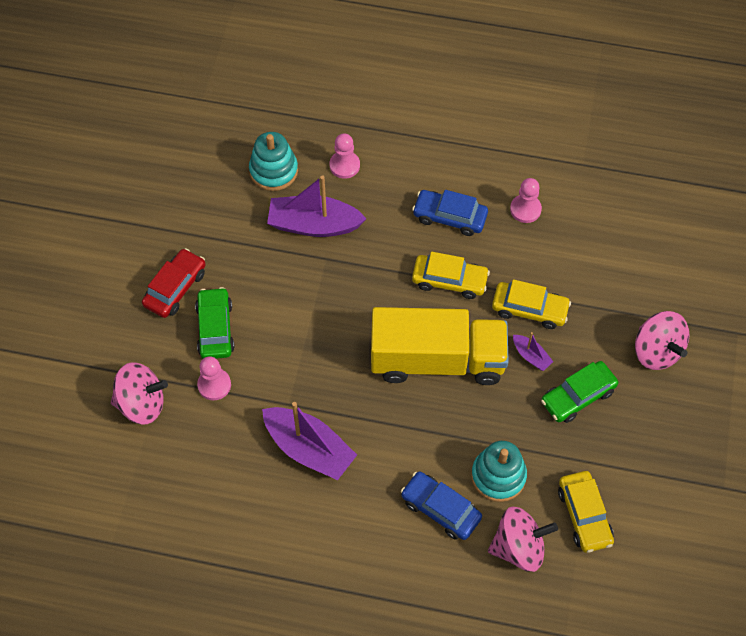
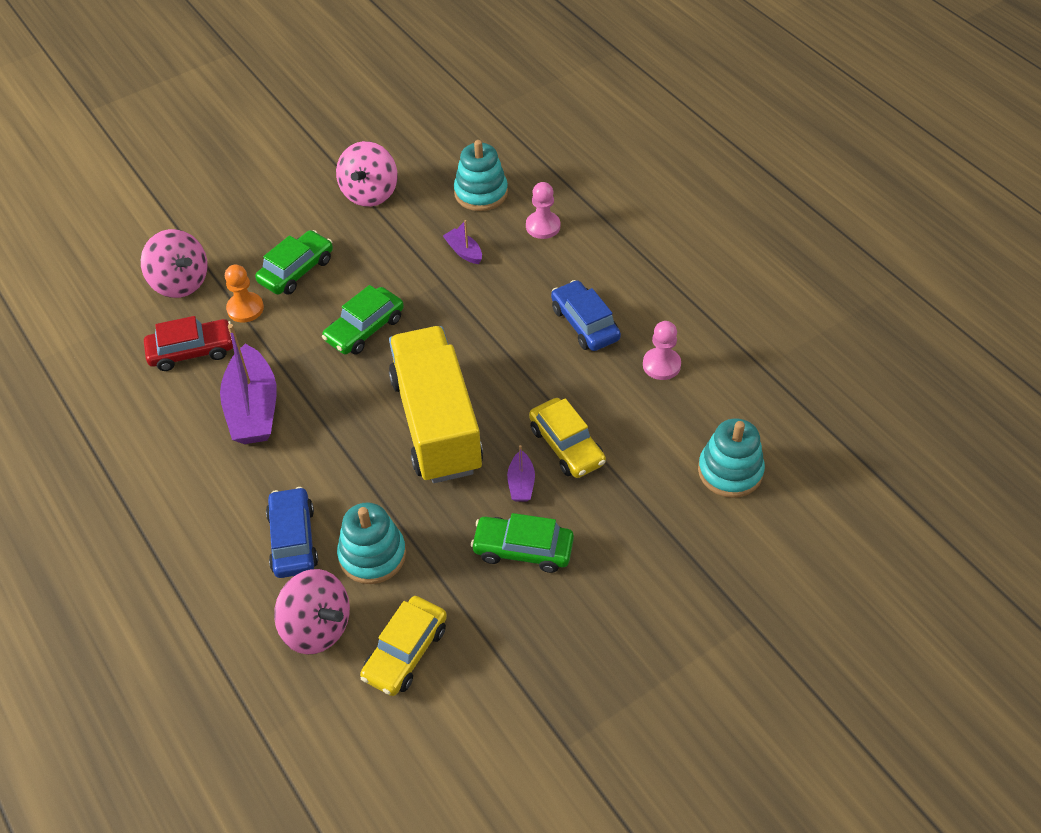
camera: 45 degrees right, 10 degrees down
(175, 288) = (304, 223): red car -> red car (192, 351)
(214, 385) = (245, 308): pink pawn -> orange pawn
(314, 225) = (464, 251): purple boat -> purple boat, size x0.47
(314, 333) = (364, 329): none -> green car
(437, 360) = (436, 423): yellow truck -> yellow truck turned 150 degrees counterclockwise
(449, 280) = (523, 371): yellow car -> none
(635, 249) = (730, 471): none -> turquoise stacking toy
(656, 351) = (645, 572): pink spinning top -> pink spinning top (370, 193)

